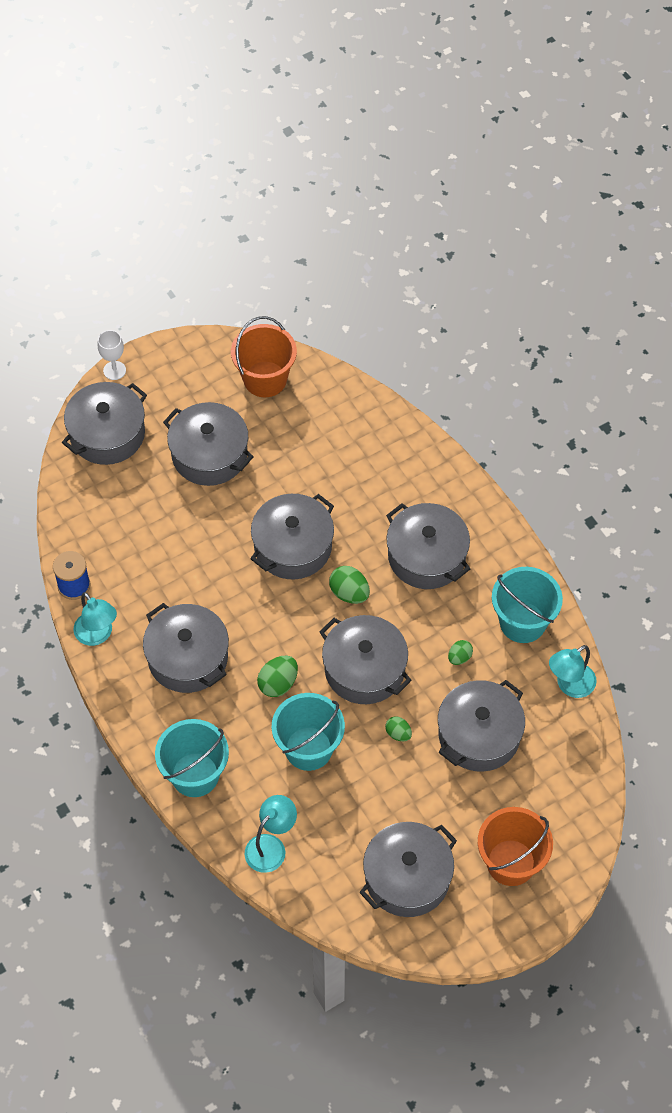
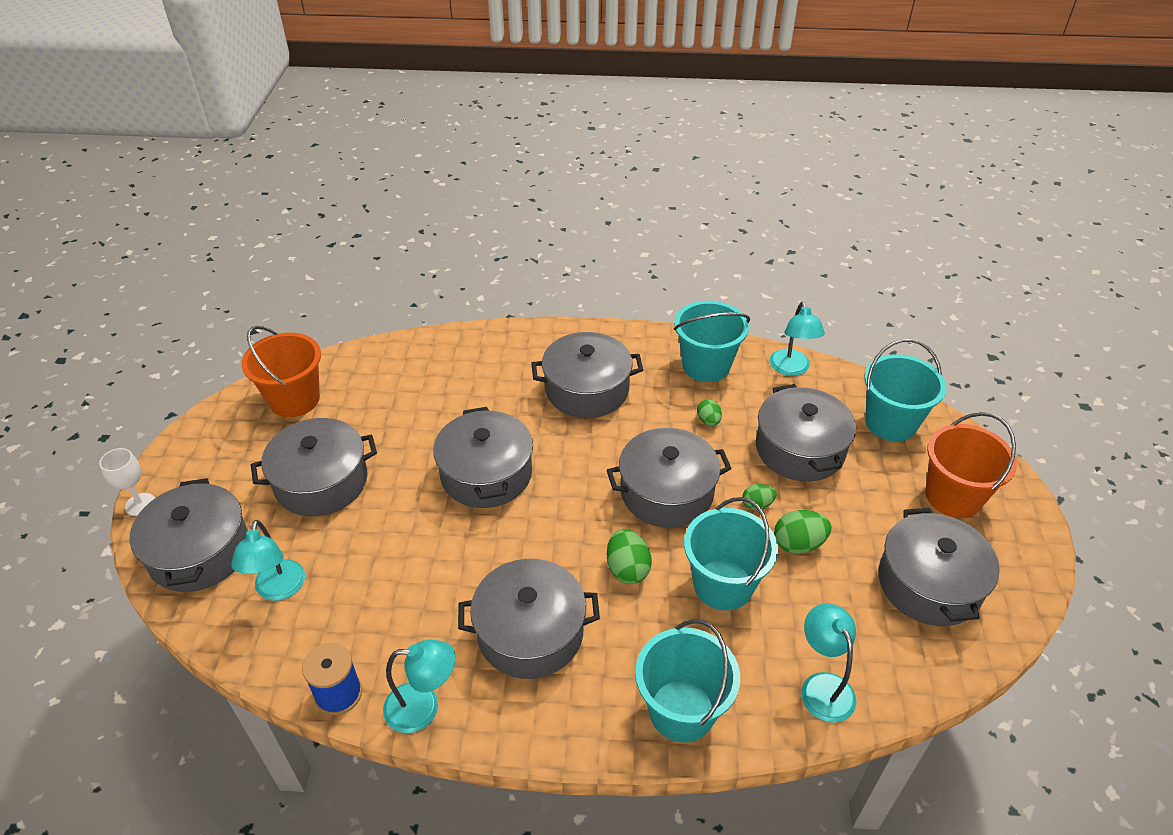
camera: 55 degrees left, 15 degrees down
(114, 499) = (278, 590): none -> turquoise lamp
(349, 593) = (575, 460): green egg -> green egg (798, 544)
(562, 786) = (890, 423): none -> turquoise bucket

